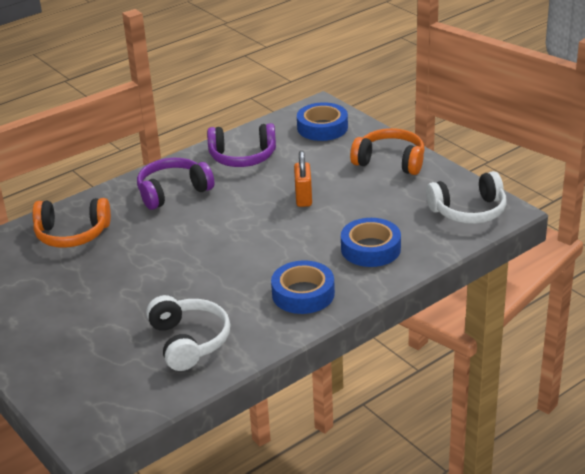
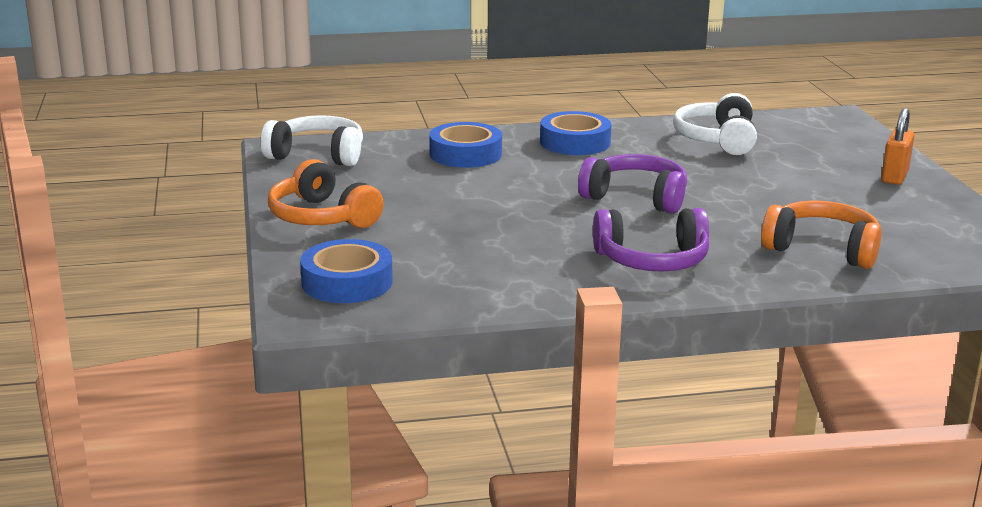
camera: 155 degrees left, 10 degrees down
(242, 157) = (512, 276): purple headphones -> purple headphones (636, 198)
(303, 198) = (483, 210): orange padlock -> orange padlock (894, 177)

